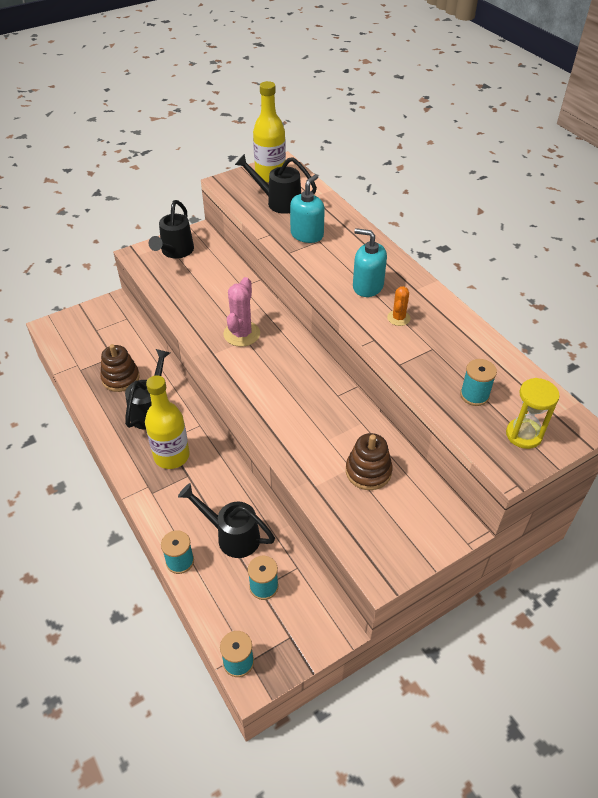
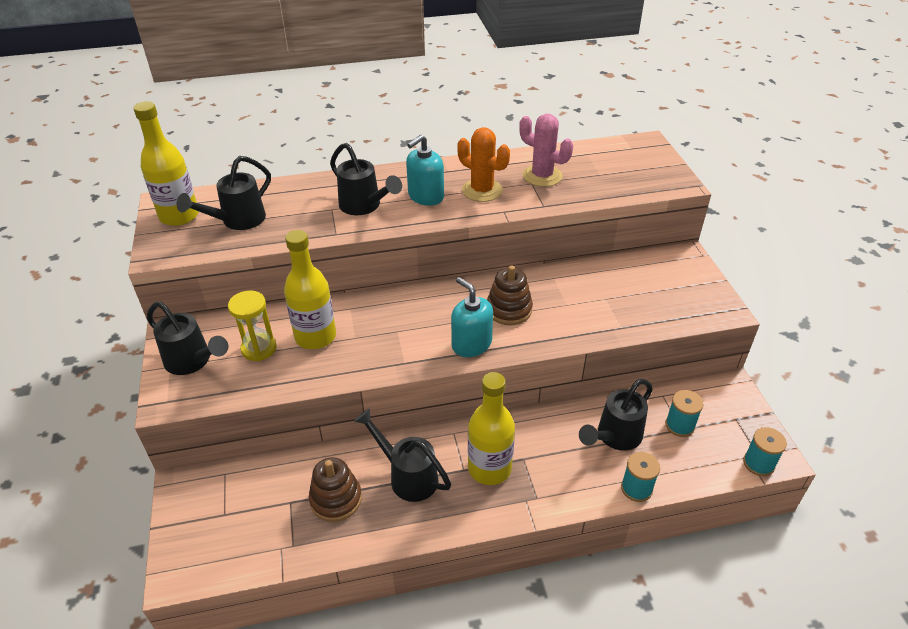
camera: 70 degrees left, 5 degrees down
(221, 299) = (315, 336): none -> yellow bottle
(241, 334) = (385, 332): pink cactus -> pink cactus (542, 176)
(307, 234) = (314, 214): turquoise soap dispenser -> turquoise soap dispenser (471, 344)
(332, 257) = (364, 206): none -> black watering can
(368, 471) = (613, 289): brown stacking toy -> brown stacking toy (509, 309)
(398, 318) = (482, 190): orange cactus -> orange cactus, size x1.74
(474, 395) = (597, 178): turquoise spool -> none
(523, 435) = (648, 168): yellow hourglass -> yellow hourglass (259, 348)

